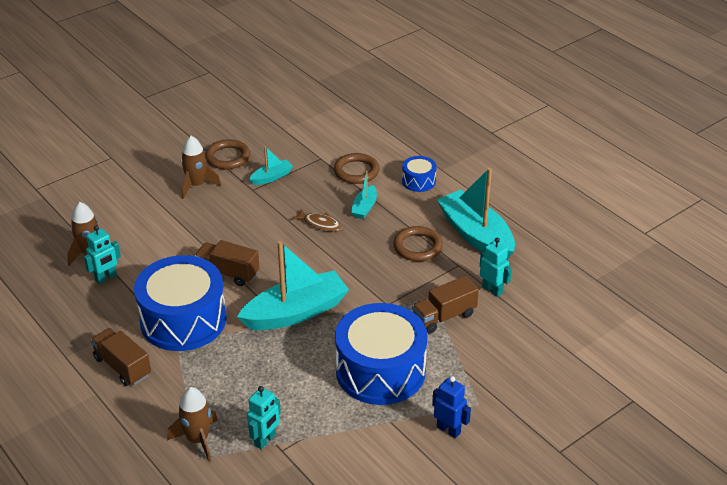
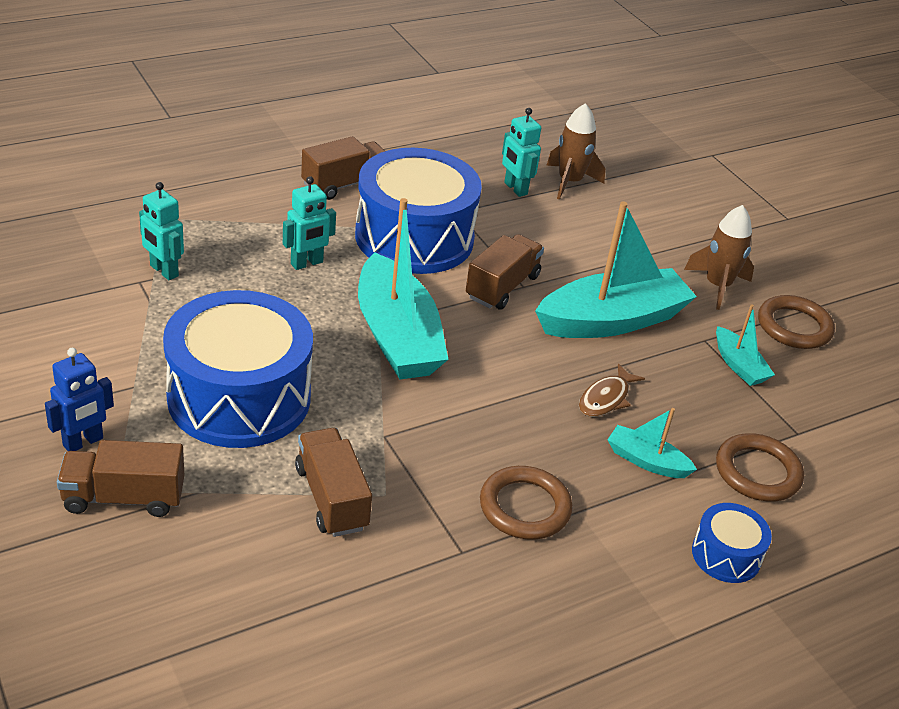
camera: 95 degrees right, 0 degrees up
(198, 440) = (194, 222): brown rocket -> none
(476, 235) = (545, 601): turquoise boat -> turquoise boat (612, 320)
(483, 399) = (124, 497): none -> brown truck
(492, 290) = (380, 583): turquoise robot -> turquoise robot (307, 263)

